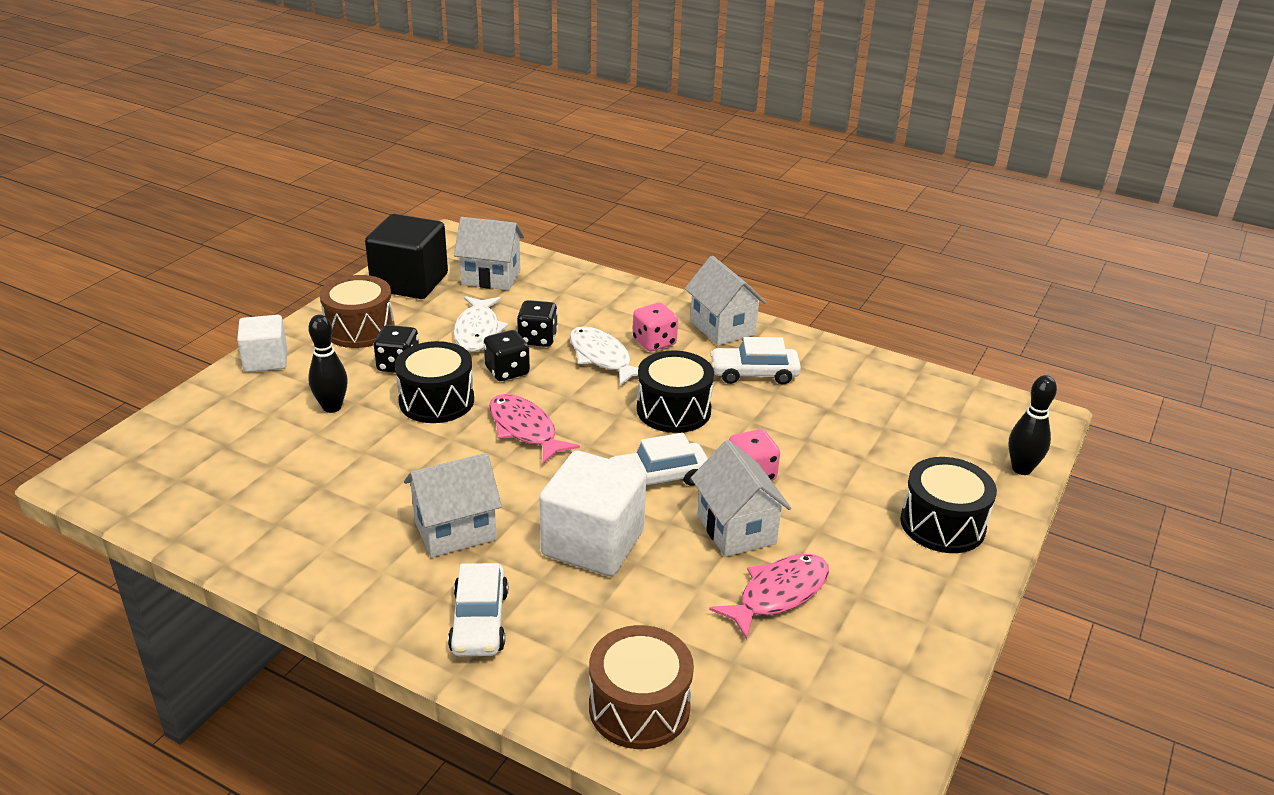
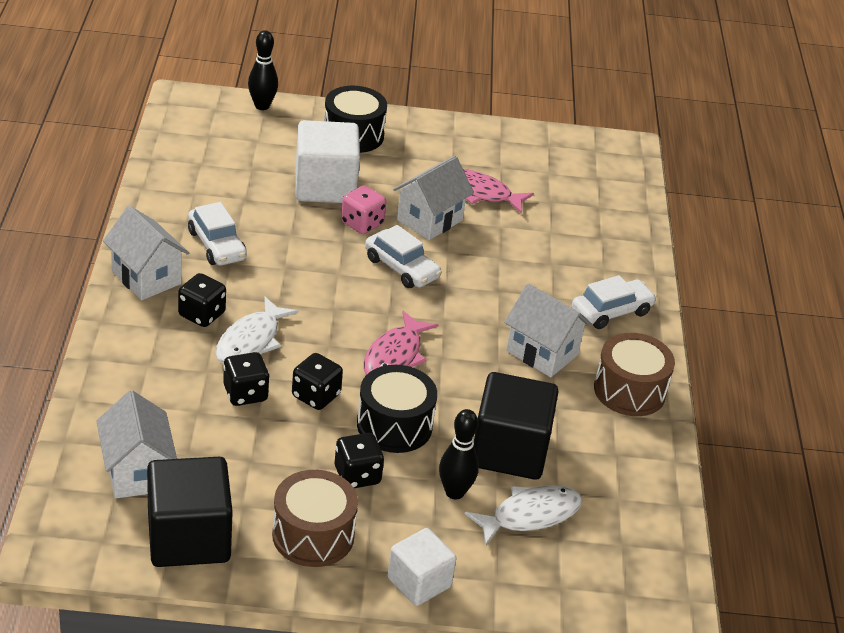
camera: 120 degrees left, 5 degrees up
(346, 455) = (509, 451): none -> black cube
(478, 331) = (258, 441): white fish -> white fish (530, 515)
(593, 543) = (498, 282): white cube -> white cube (325, 186)
(639, 707) = (615, 229): brown drum -> brown drum (629, 391)
(654, 342) = (202, 314): pink dice -> black dice
(673, 410) = (305, 279): black drum -> none
(722, 328) = (146, 277): white house -> white house turned 75 degrees counterclockwise

